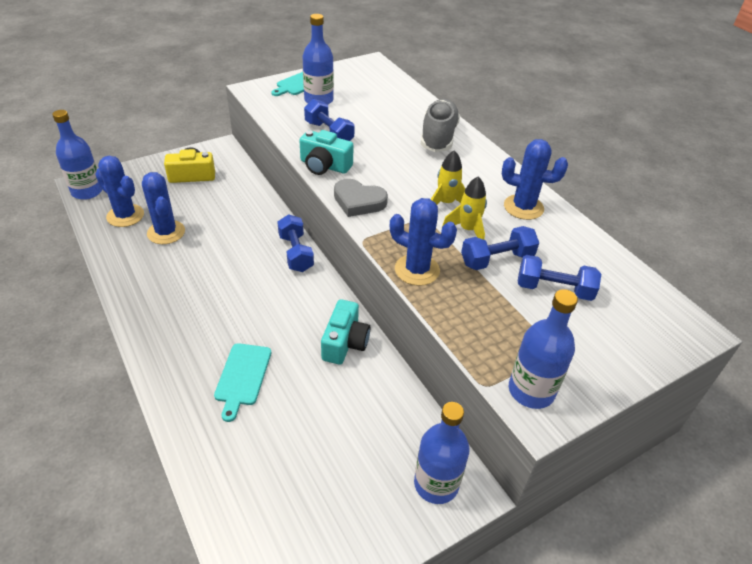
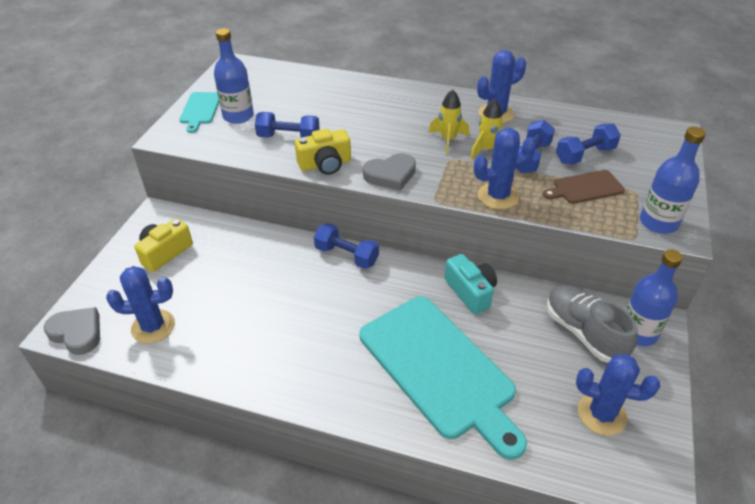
camera: 40 degrees left, 0 degrees up
(87, 191) = (77, 333): blue bottle -> grey heart
(166, 232) = (215, 313): blue cactus -> blue cactus (601, 414)
(242, 377) = (439, 369): turquoise cutting board -> turquoise cutting board, size x2.20
(324, 166) = (325, 164): turquoise camera -> yellow camera
(438, 137) = (373, 96): grey shoe -> grey shoe (583, 332)
(507, 315) = (585, 188): none -> brown cutting board

